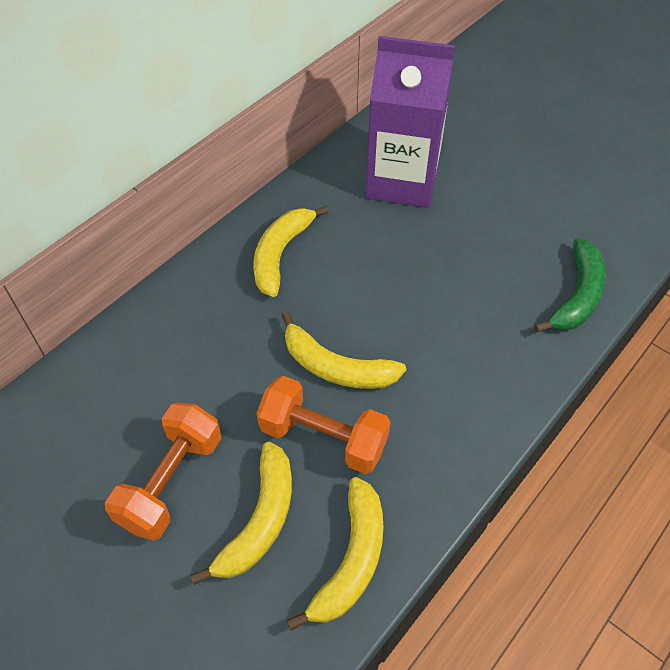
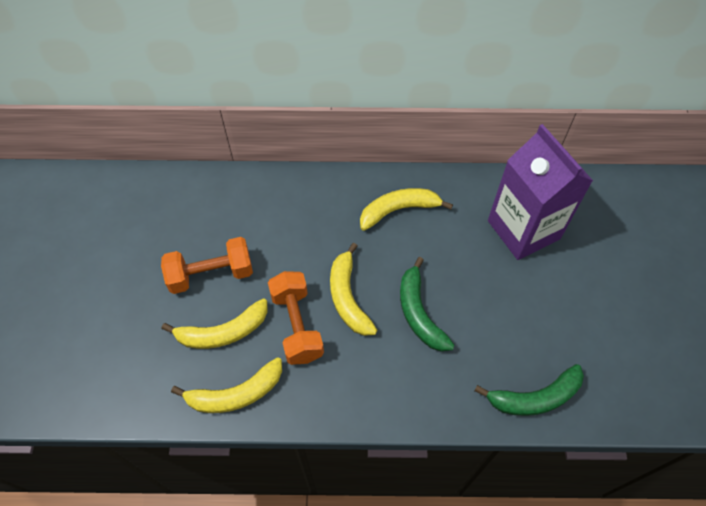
camera: 50 degrees right, 5 degrees up
(412, 320) = (419, 313): none -> green banana

